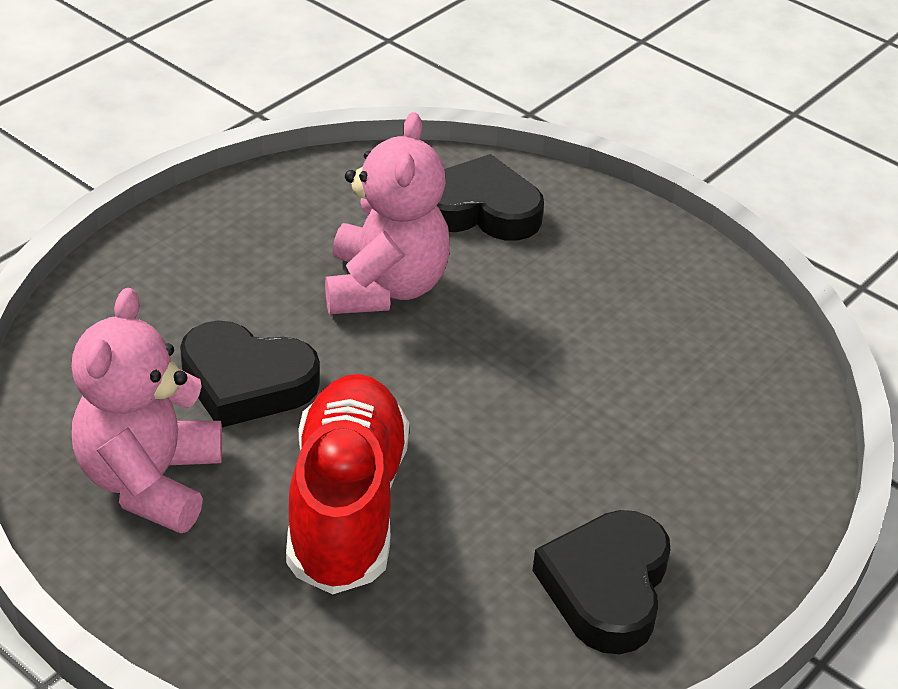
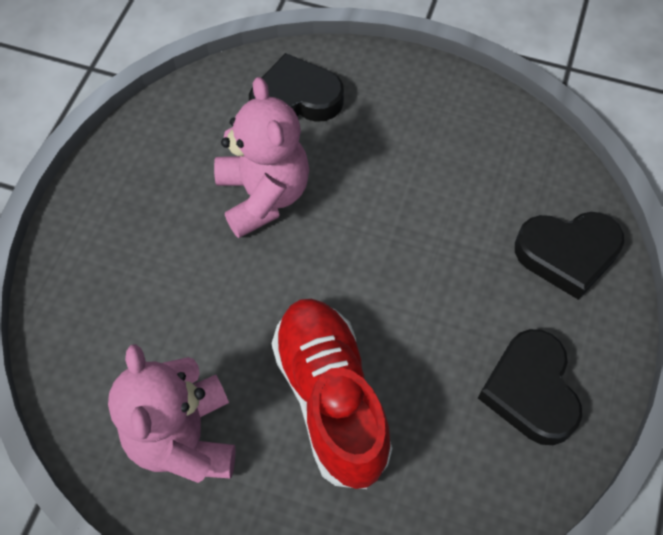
camera: 20 degrees left, 20 degrees up
(246, 382) = (208, 320): black heart -> black heart (567, 254)

